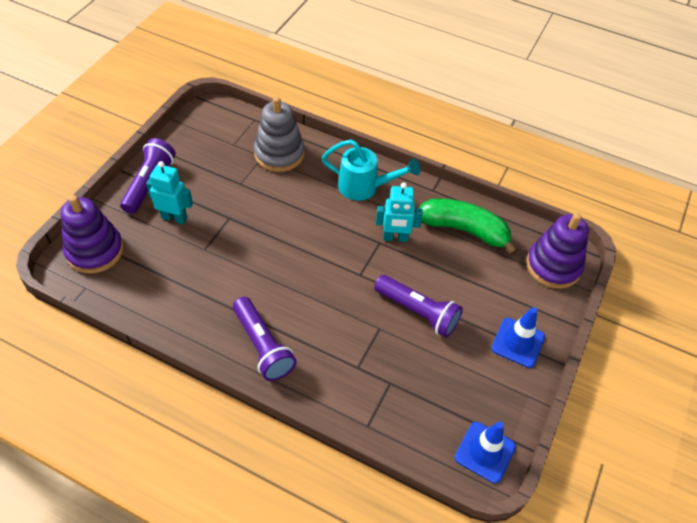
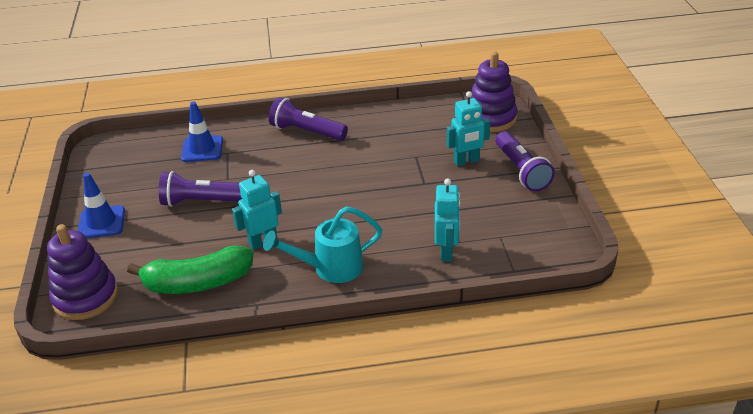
camera: 150 degrees right, 15 degrees down
(279, 154) = (446, 252): grey stacking toy -> turquoise robot
(485, 452) = (103, 155): blue traffic cone -> blue traffic cone (202, 149)

